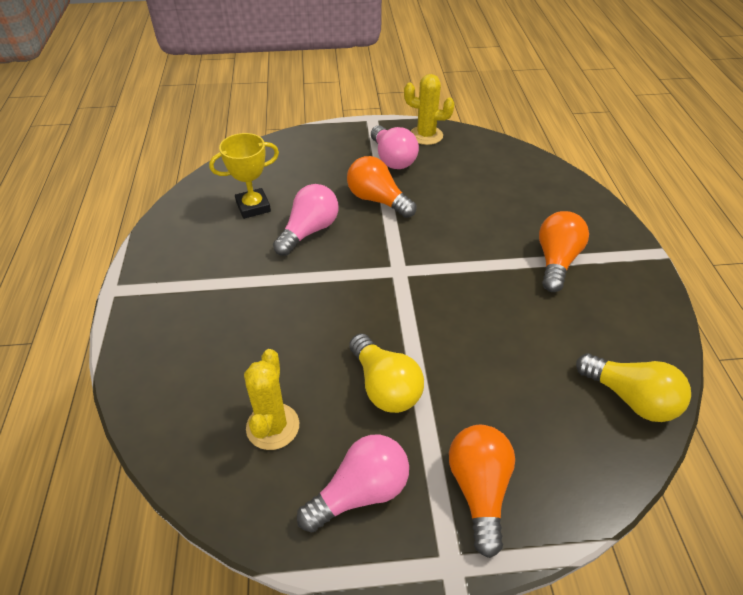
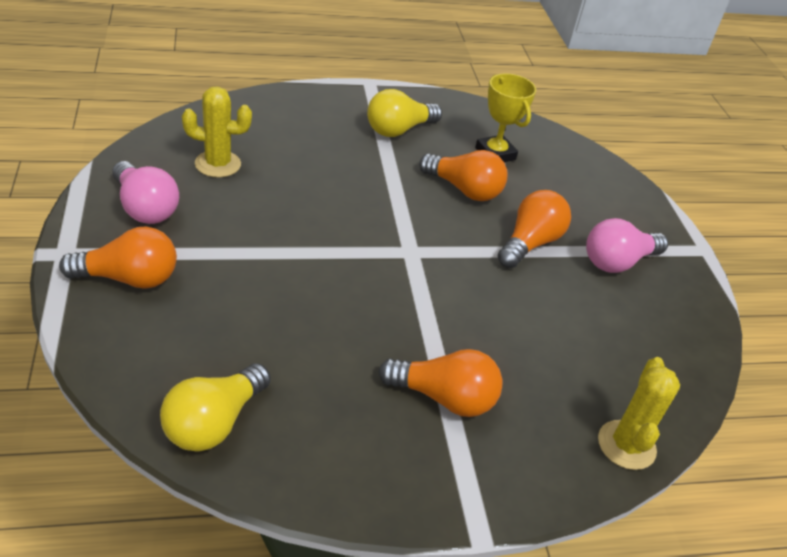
camera: 80 degrees right, 5 degrees down
(309, 231) = (464, 190): pink light bulb -> orange light bulb
(385, 386) = (252, 229): yellow light bulb -> yellow light bulb (398, 130)
(426, 135) = (685, 299): yellow cactus -> yellow cactus (626, 445)

